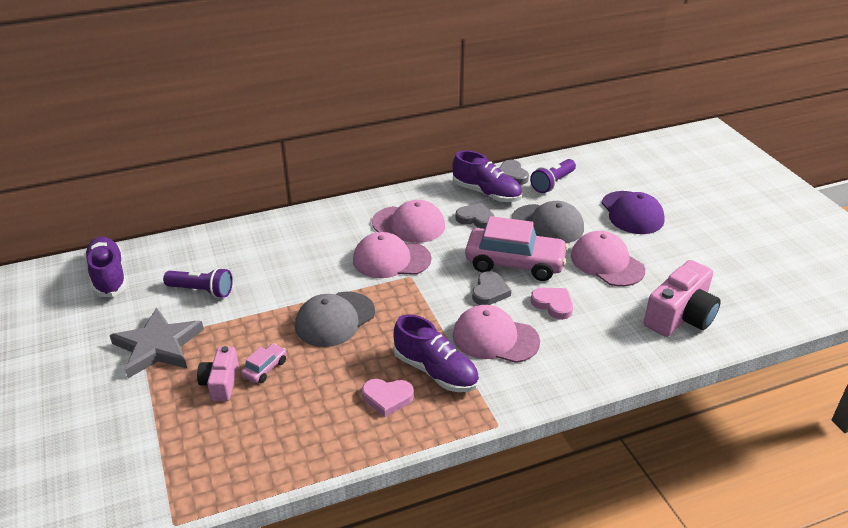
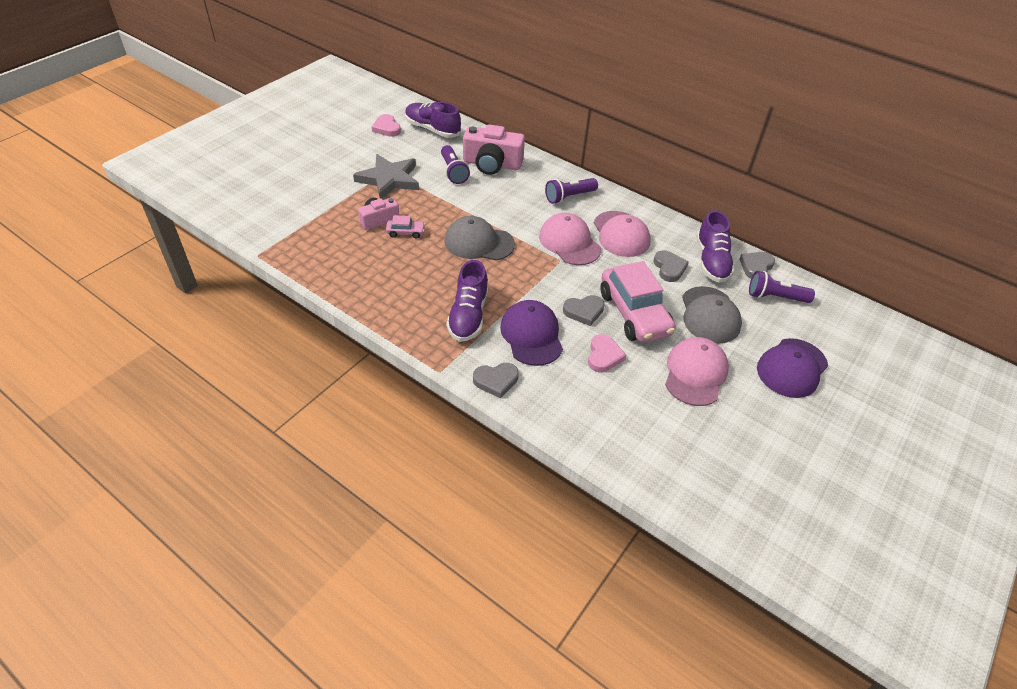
camera: 55 degrees right, 10 degrees up
(108, 276) = (432, 129): purple shoe -> purple shoe turned 90 degrees counterclockwise
(327, 231) = (569, 197): none -> purple flashlight
(387, 398) = (422, 301): pink heart -> pink heart (386, 128)
(495, 338) = (531, 335): pink cap -> purple cap
(537, 388) = (496, 381): none -> grey heart
(680, 316) = (669, 450): pink camera -> pink camera (492, 164)

